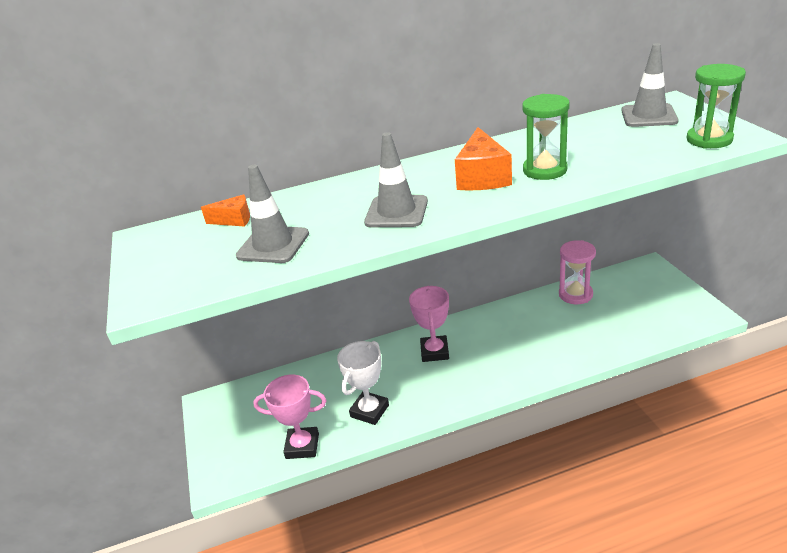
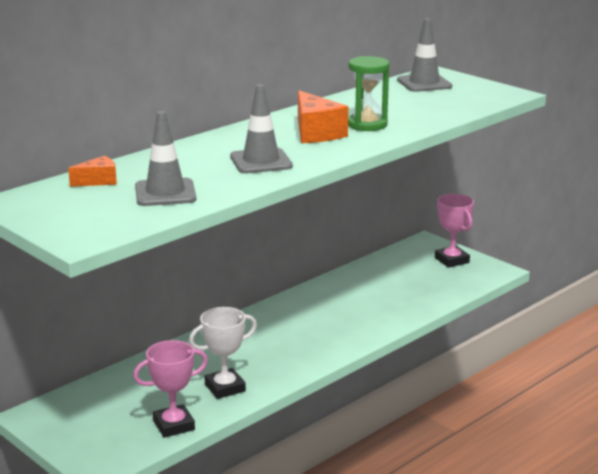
camera: 30 degrees left, 10 degrees down
(369, 411) = (225, 388): white trophy -> white trophy turned 60 degrees clockwise
(434, 352) = (259, 334): pink trophy -> pink trophy (451, 260)
(575, 294) = (369, 271): pink hourglass -> none
(709, 139) = (485, 97): green hourglass -> none

